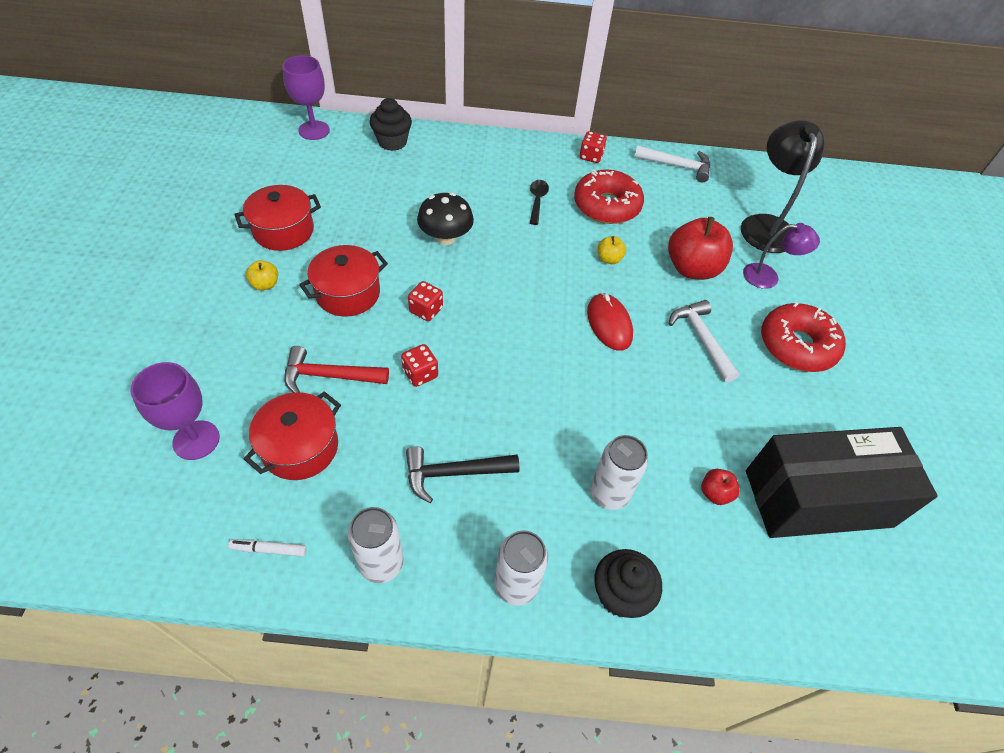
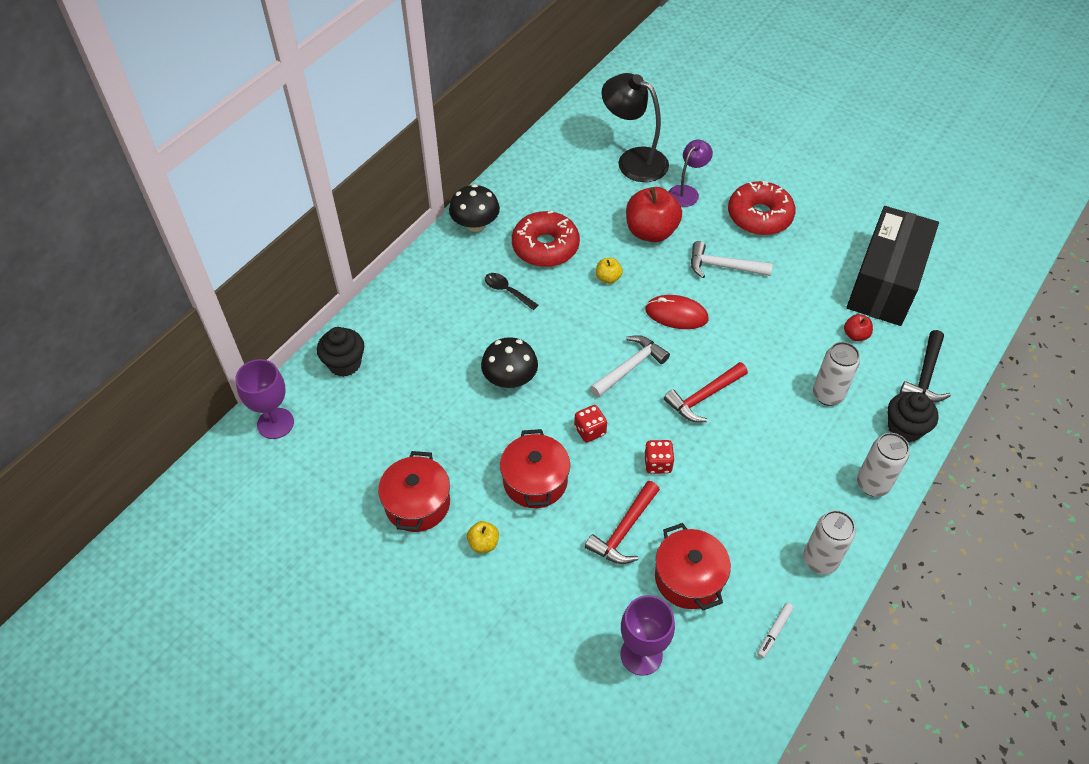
camera: 55 degrees left, 0 degrees up
(454, 473) = (764, 481): black hammer -> black hammer (925, 375)
(525, 382) = (704, 397): none -> red hammer
(591, 156) = (475, 224): red dice -> black mushroom
(677, 166) = (528, 174): white hammer -> white hammer (630, 367)

